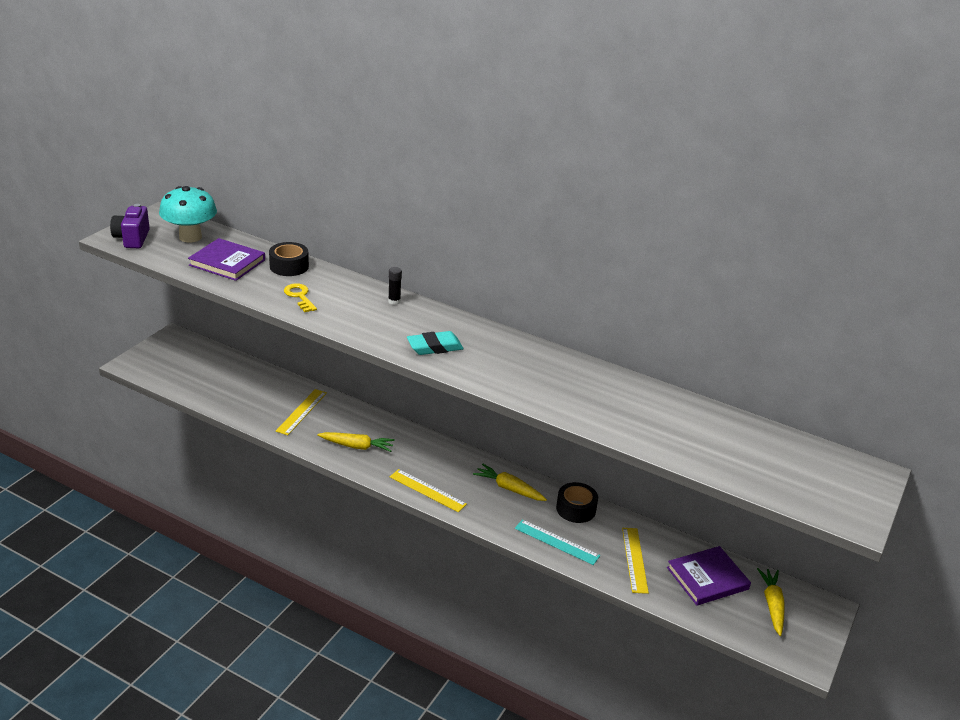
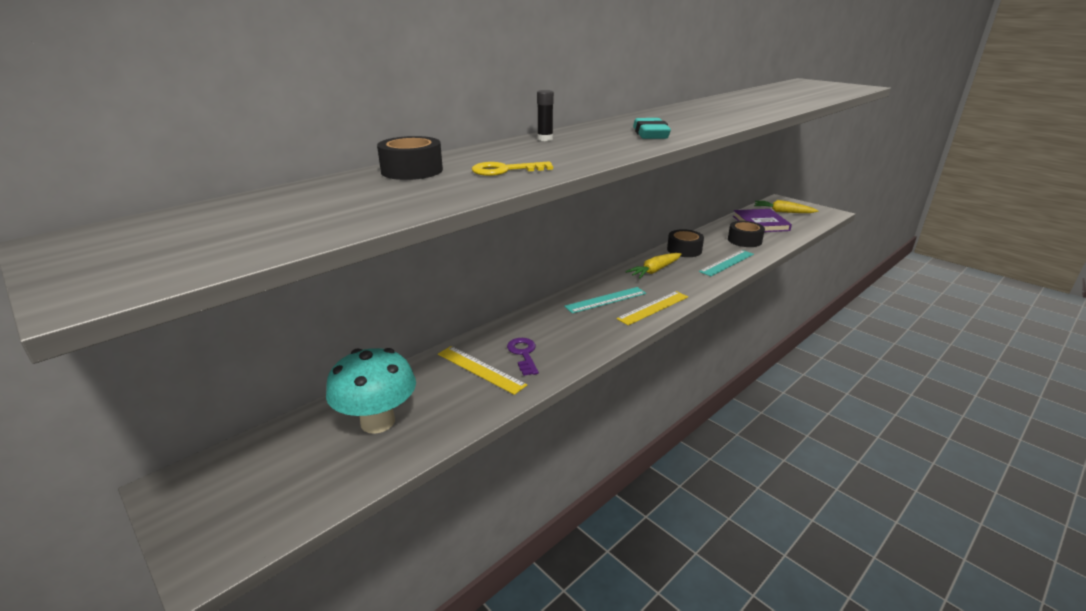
camera: 70 degrees left, 5 degrees down
(132, 239) = (136, 270): purple camera -> none
(190, 237) = (219, 220): turquoise mushroom -> turquoise mushroom (378, 422)
(227, 262) = (357, 200): purple book -> none
(327, 428) = (523, 354): none -> purple key
(357, 446) = (567, 338): yellow carrot -> none
(431, 461) = (606, 300): none -> turquoise ruler
(634, 559) = (744, 240): yellow ruler -> black tape

